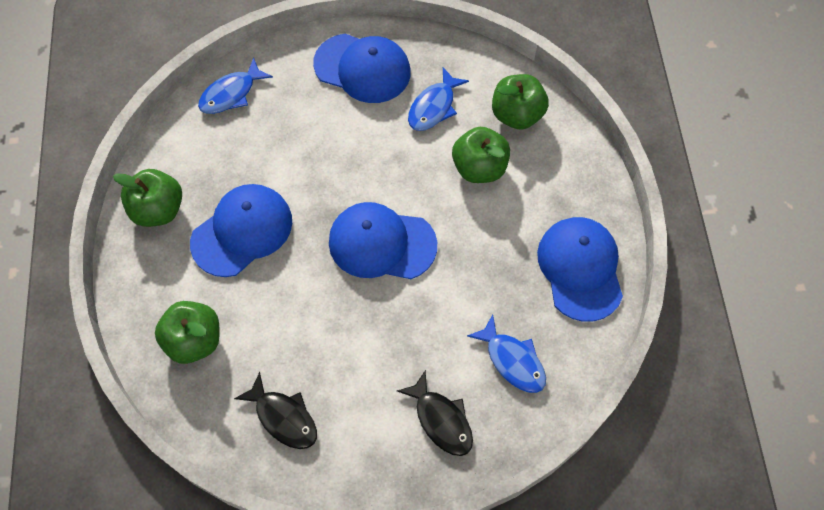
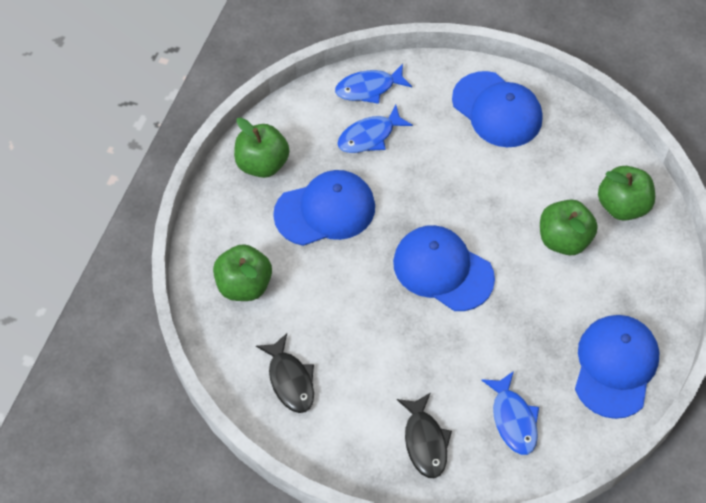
camera: 25 degrees right, 5 degrees down
(434, 107) = (547, 169): blue fish -> blue fish (369, 136)

